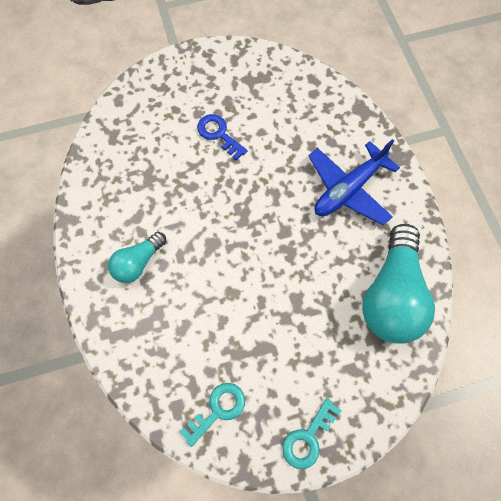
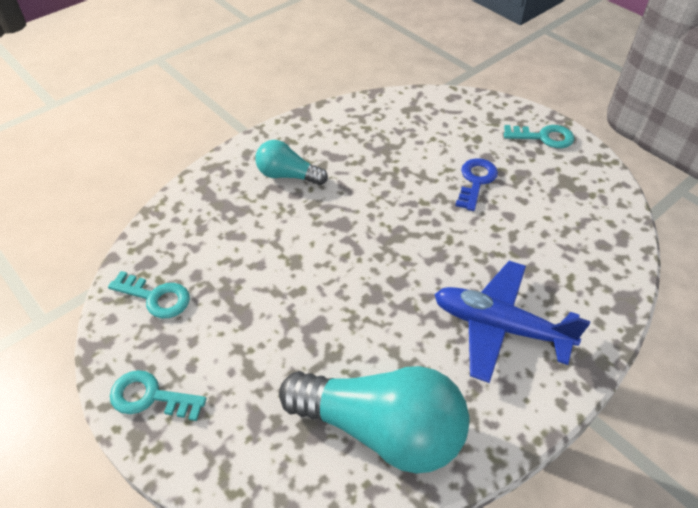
camera: 65 degrees right, 20 degrees down
(200, 67) = (543, 137): none -> turquoise key
(392, 295) = (381, 430): turquoise light bulb -> turquoise light bulb turned 150 degrees counterclockwise

